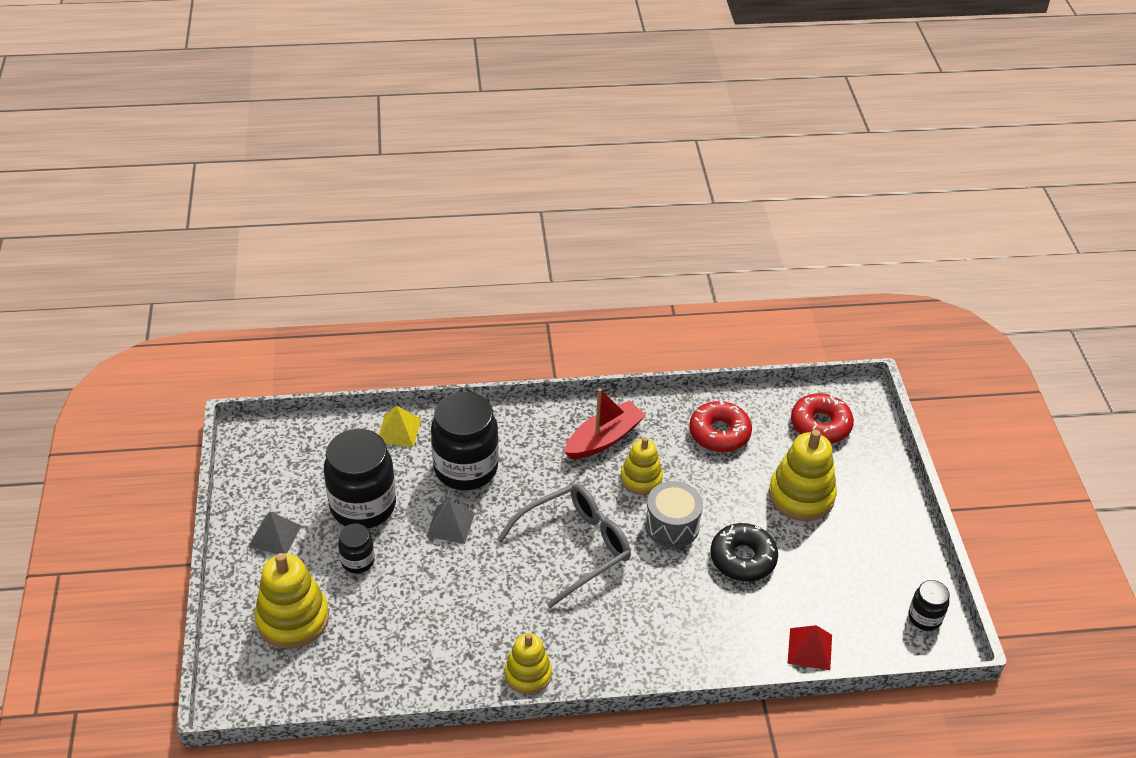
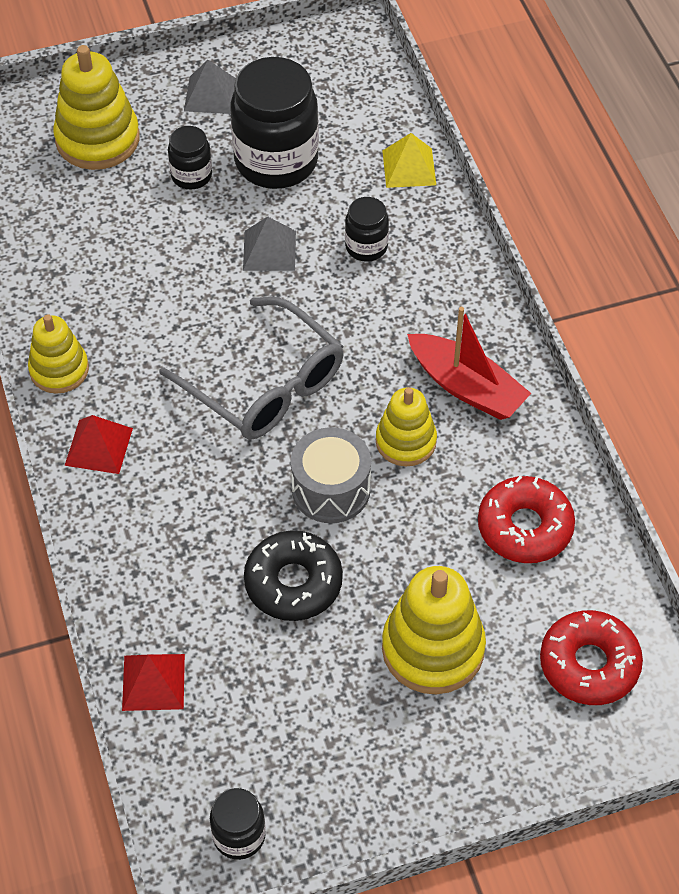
camera: 80 degrees right, 10 degrees up
(465, 468) = (366, 247): black jar -> black jar, size x0.49
(606, 657) = (98, 446): none -> red pyramid

